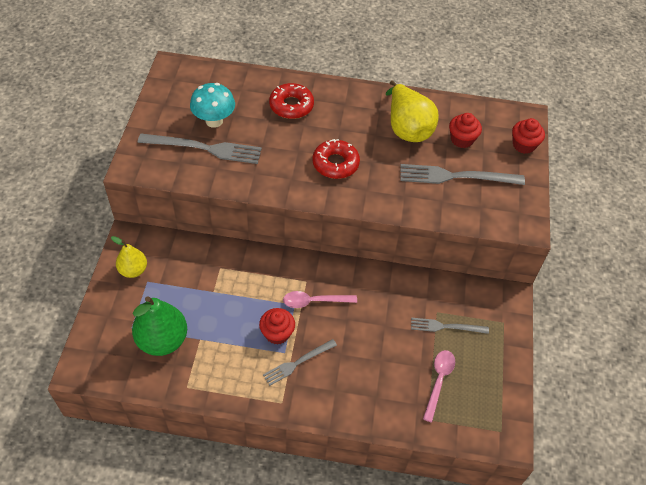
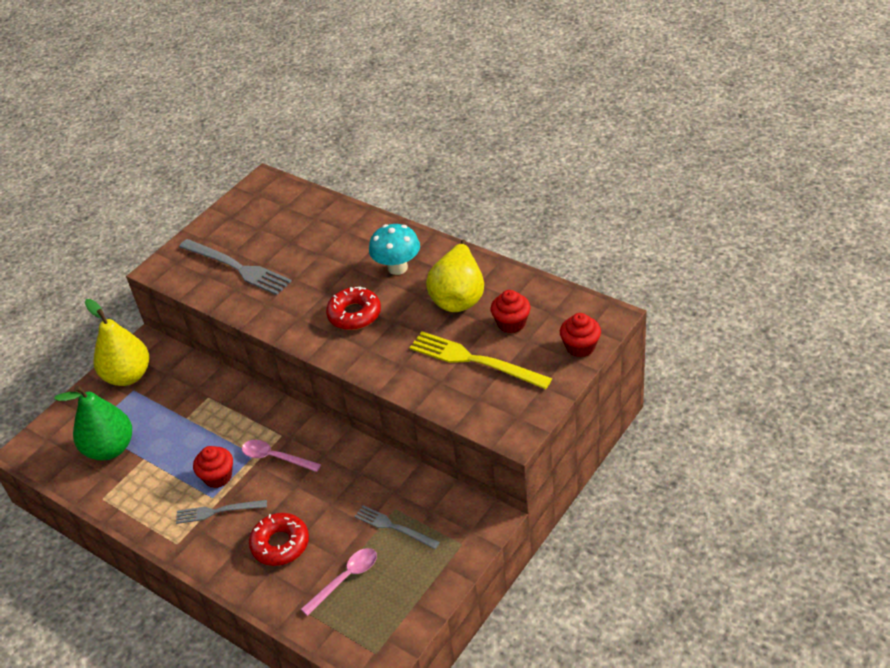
camera: 35 degrees right, 10 degrees down
(133, 270) = (128, 376): yellow pear -> yellow pear, size x1.65
(214, 121) = (265, 243): turquoise mushroom -> turquoise mushroom (397, 268)
(291, 106) = (352, 245): red donut -> red donut (280, 544)
(456, 176) = (474, 360): grey fork -> yellow fork

